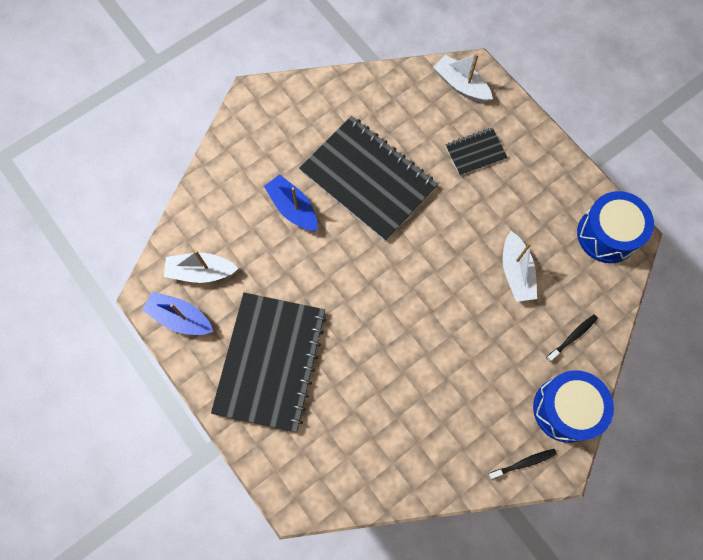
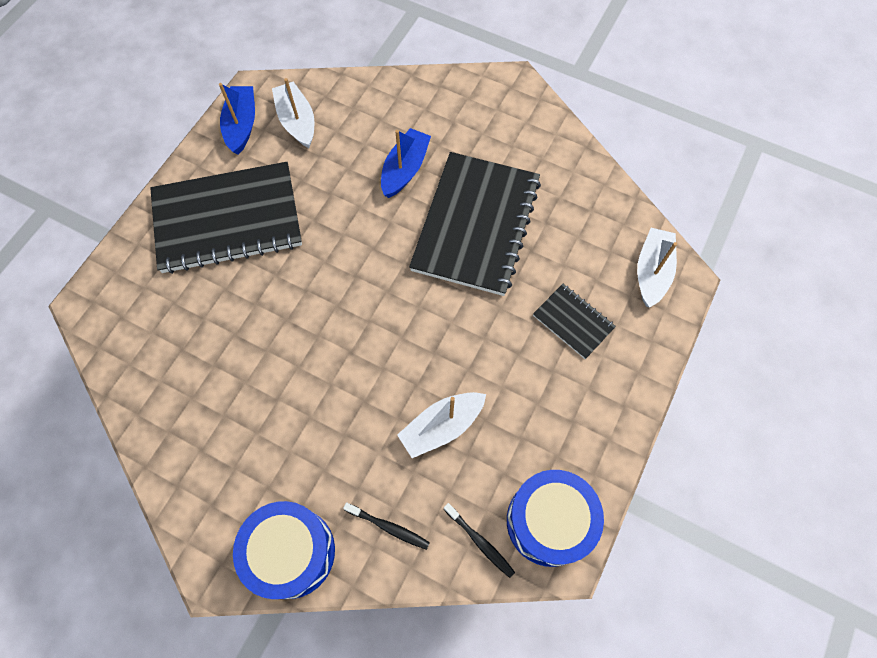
camera: 65 degrees right, 5 degrees down
(523, 463) = (206, 525): black toothbrush -> black toothbrush (480, 542)

